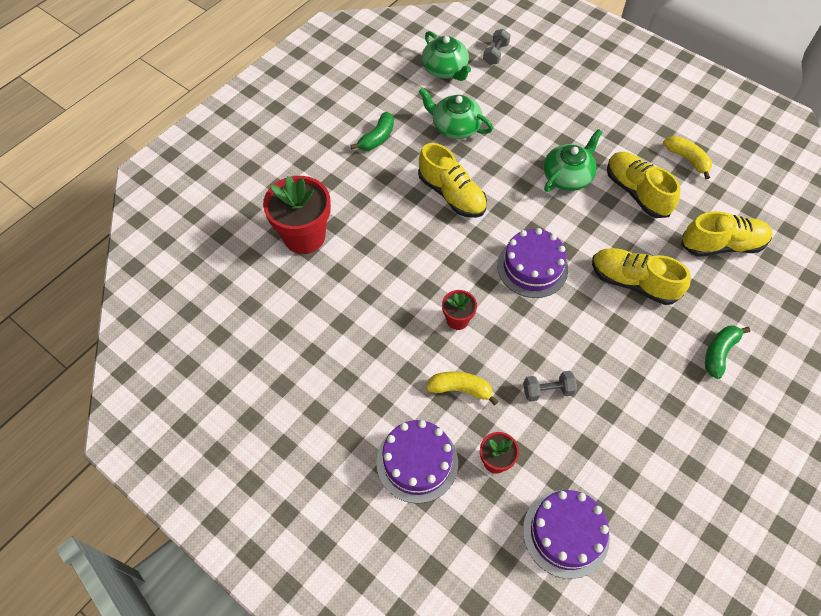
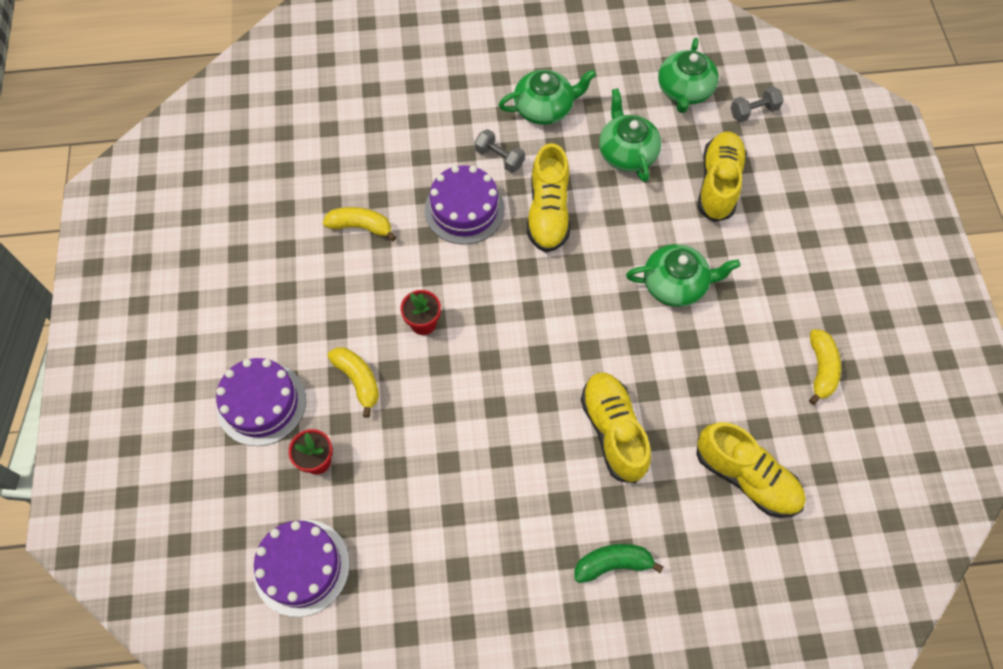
camera: 45 degrees right, 5 degrees up
(304, 236) = (386, 147): red flower pot -> none
(347, 297) = (360, 227): none -> yellow banana
(377, 138) = (544, 108): green banana -> green teapot
(532, 267) = (539, 336): purple cake -> purple cake (464, 209)
(547, 391) = (424, 448): grey dumbbell -> grey dumbbell (499, 158)
(636, 192) = (725, 355): yellow shoe -> yellow shoe (718, 184)

